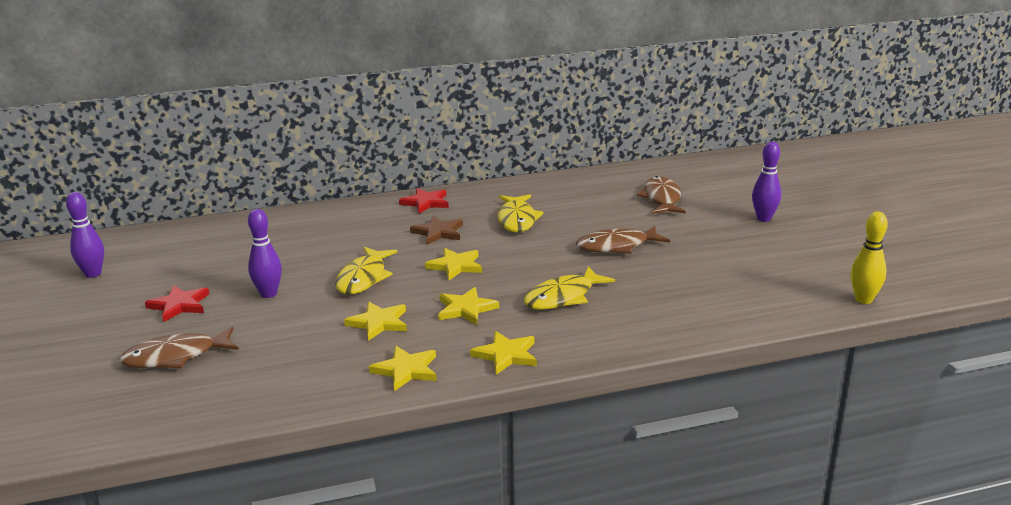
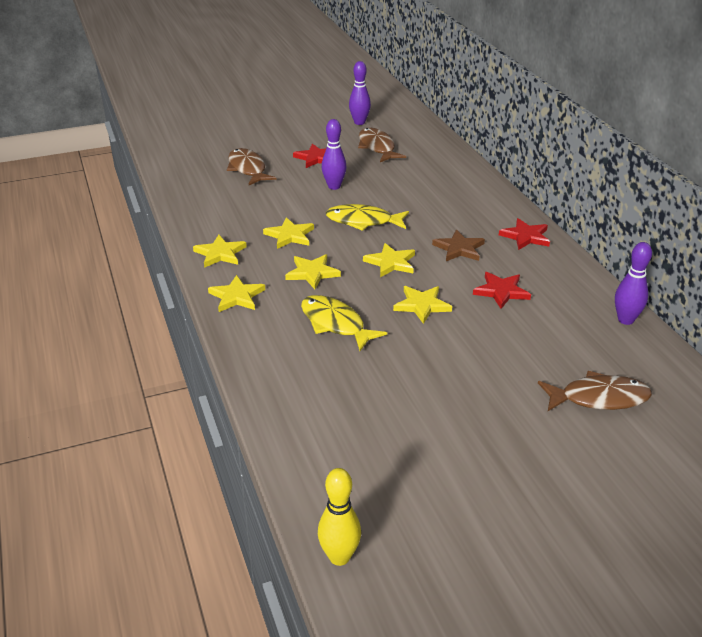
camera: 85 degrees right, 10 degrees up
(517, 220) = (501, 291): yellow fish -> red star
(535, 254) = (422, 305): none -> yellow star
(617, 246) = (451, 358): brown fish -> brown fish (377, 147)
(763, 218) = (566, 491): purple bowling pin -> purple bowling pin (625, 320)

